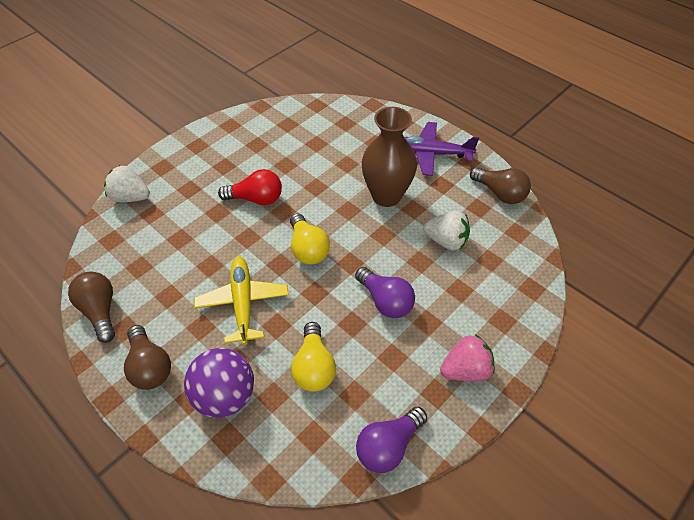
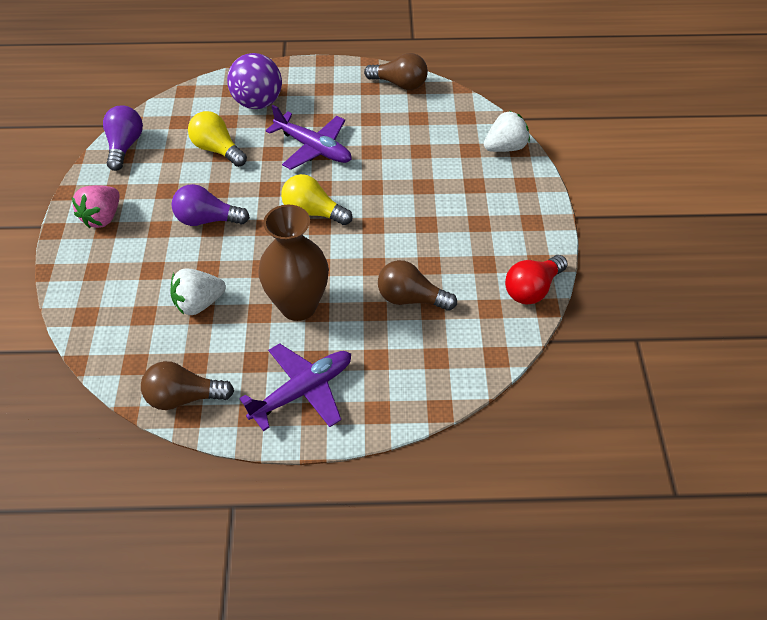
camera: 135 degrees right, 0 degrees up
(150, 366) = (324, 84): brown light bulb -> brown light bulb (411, 298)
(243, 303) = (313, 148): yellow plane -> purple plane
(256, 199) = (409, 217): red light bulb -> red light bulb (532, 289)

